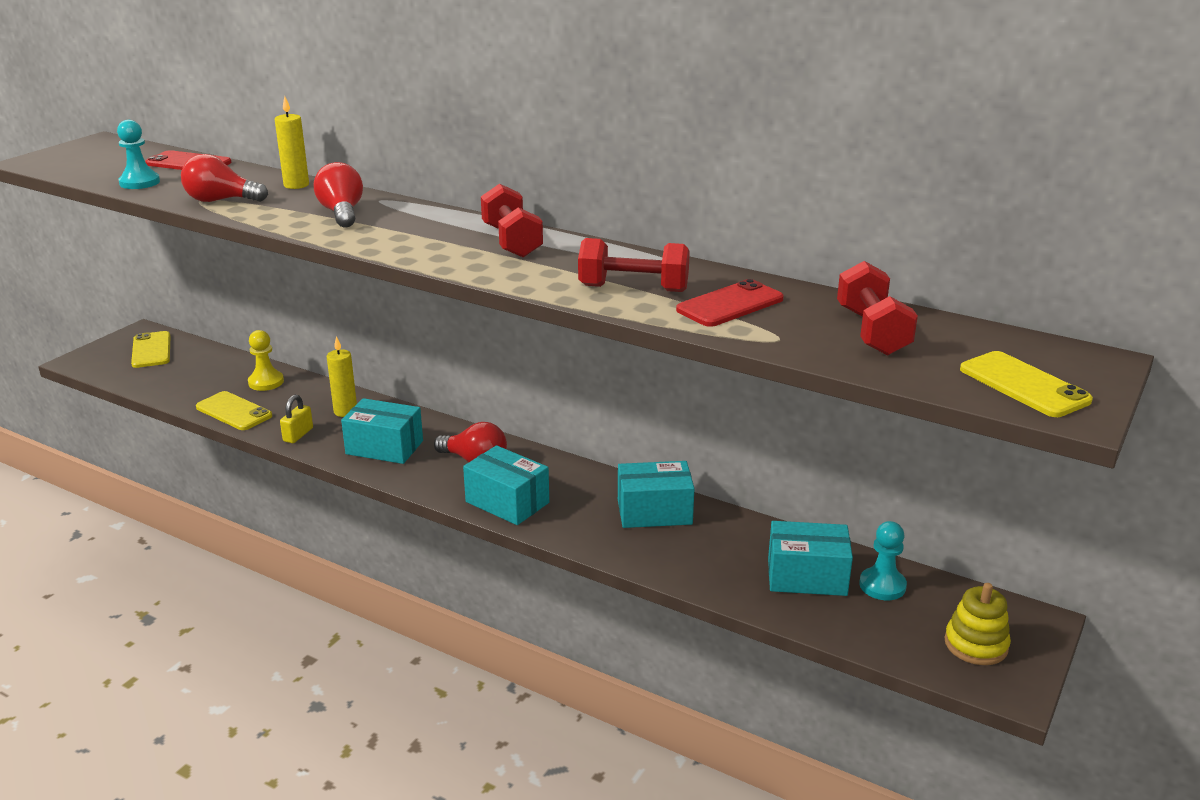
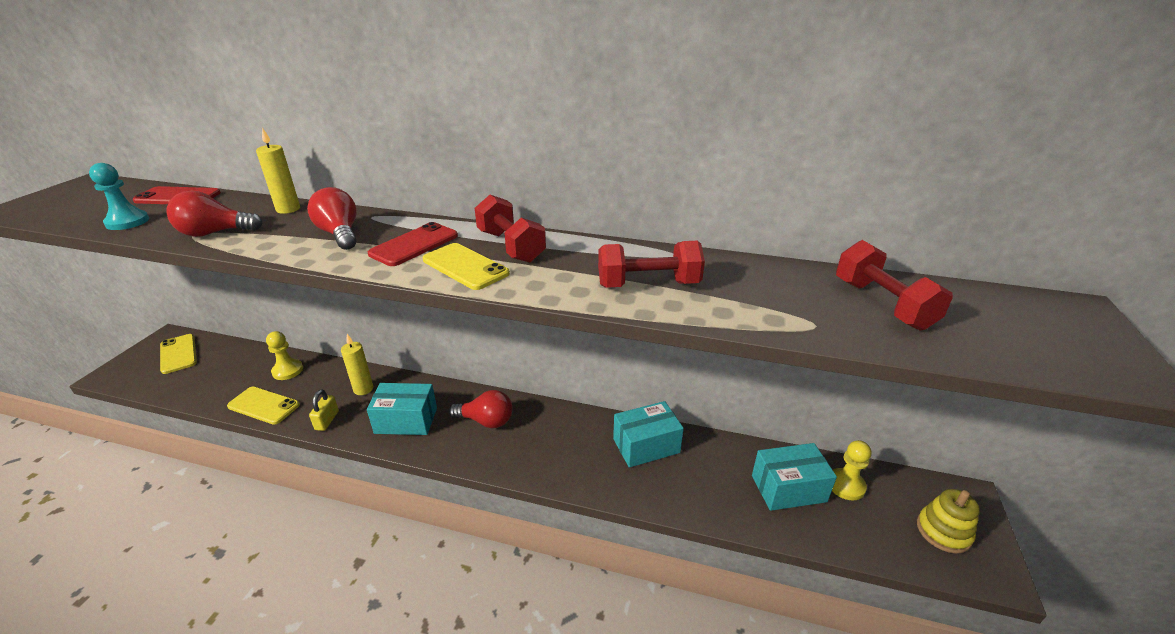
camera: 15 degrees left, 5 degrees up
(507, 502) = (526, 459): turquoise box -> none
(730, 304) = (743, 291): red phone -> red phone (414, 245)
(882, 585) = (845, 485): turquoise pawn -> yellow pawn
(1024, 385) = (1059, 347): yellow phone -> yellow phone (465, 267)

